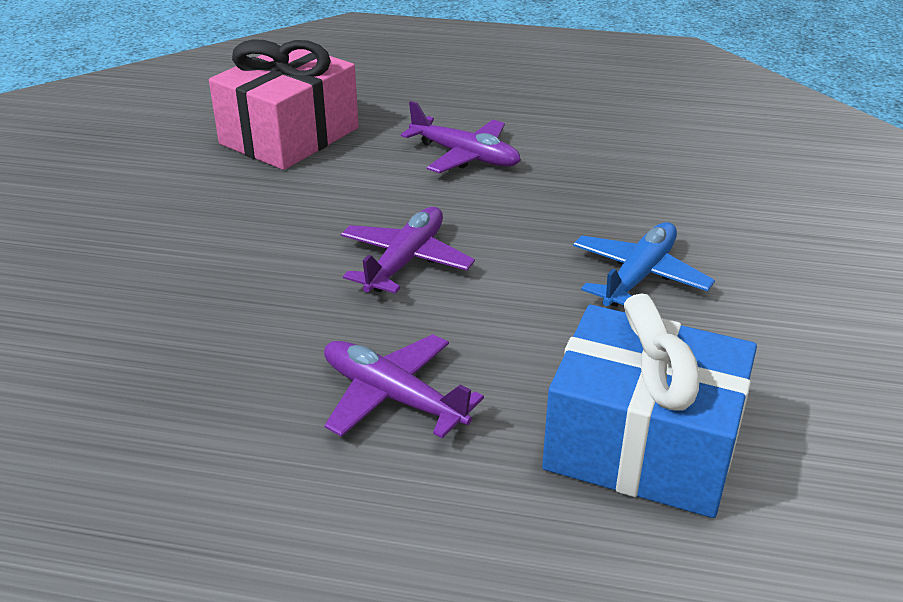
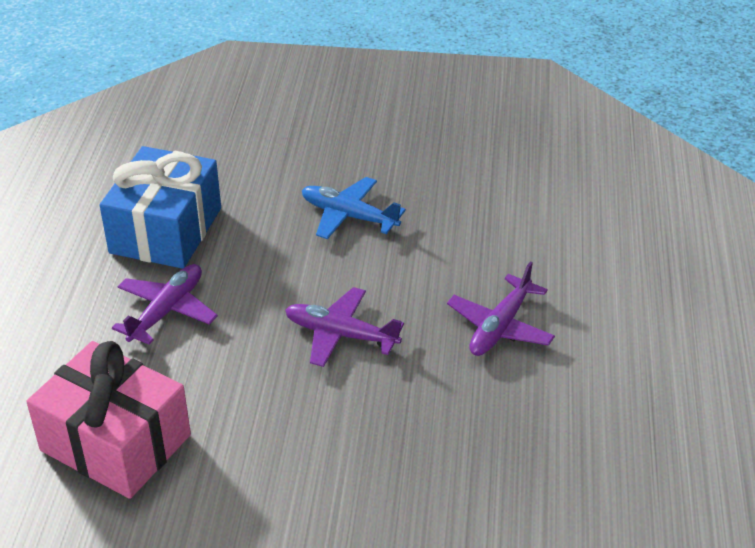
camera: 95 degrees left, 5 degrees up
(642, 446) = (518, 222): blue gift -> blue gift (166, 230)

